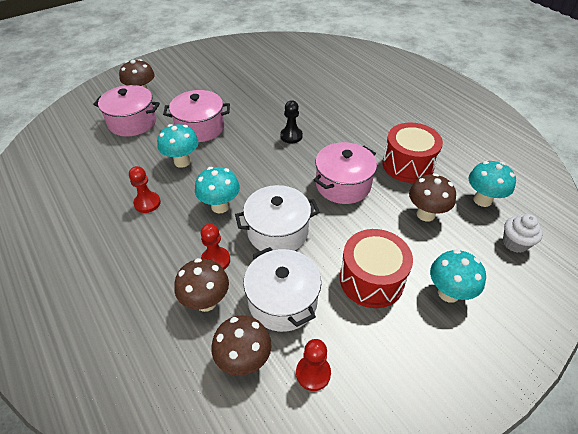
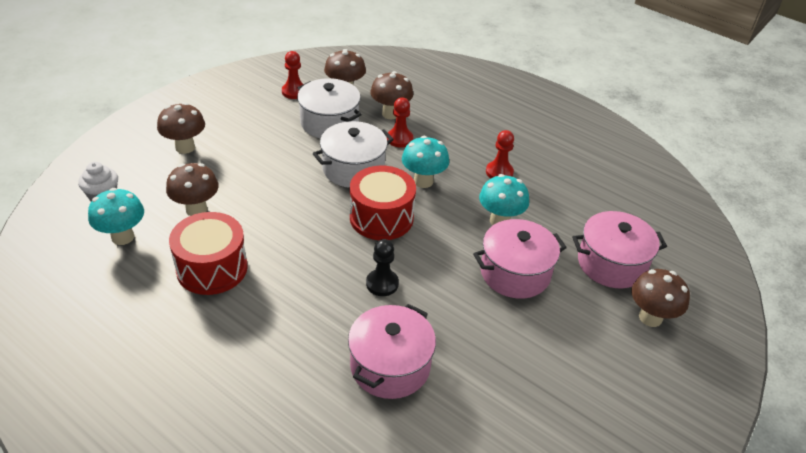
camera: 160 degrees right, 5 degrees down
(343, 185) = (295, 226): pink pot -> pink pot (390, 366)
(371, 279) = (255, 146): red drum -> red drum (381, 217)
(448, 293) = (185, 147): turquoise mushroom -> brown mushroom

